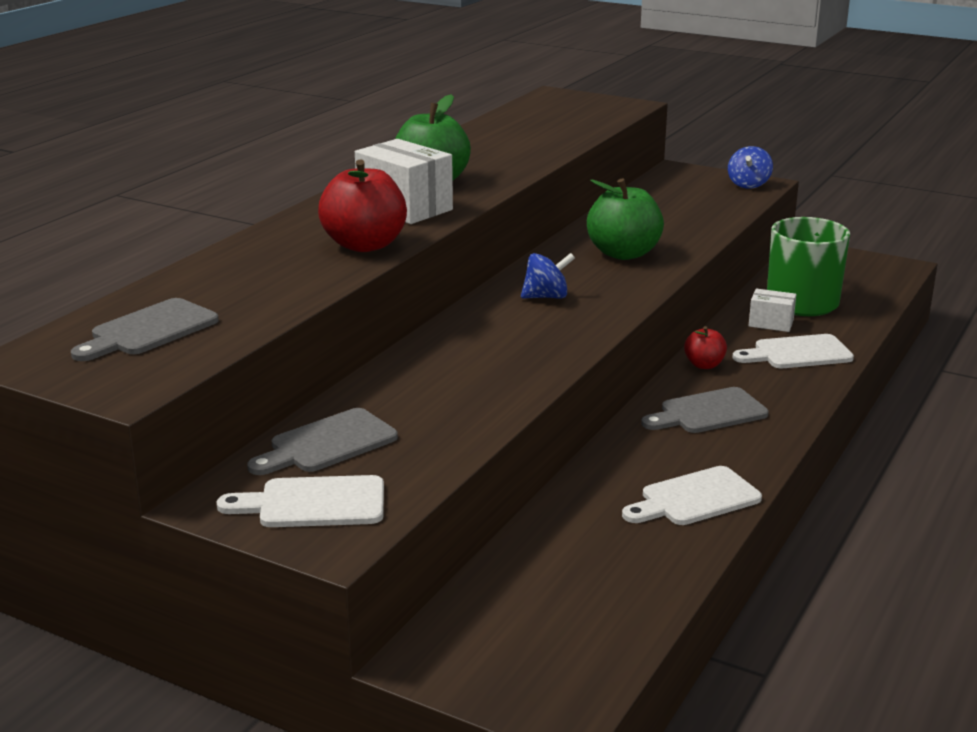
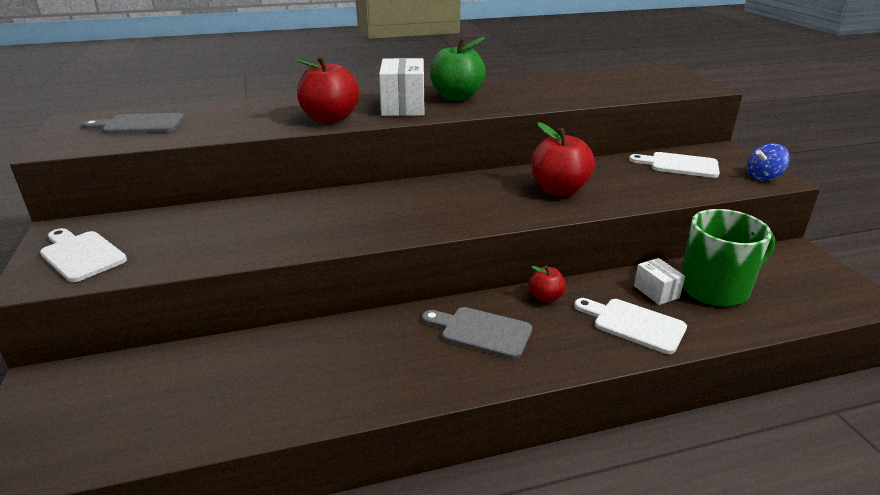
camera: 45 degrees right, 5 degrees up
(327, 444) = (161, 227): grey cutting board -> none
(546, 297) = (449, 197): blue spinning top -> none
(623, 253) = (559, 190): green apple -> red apple
(695, 499) = (350, 387): white cutting board -> white cutting board (679, 165)

